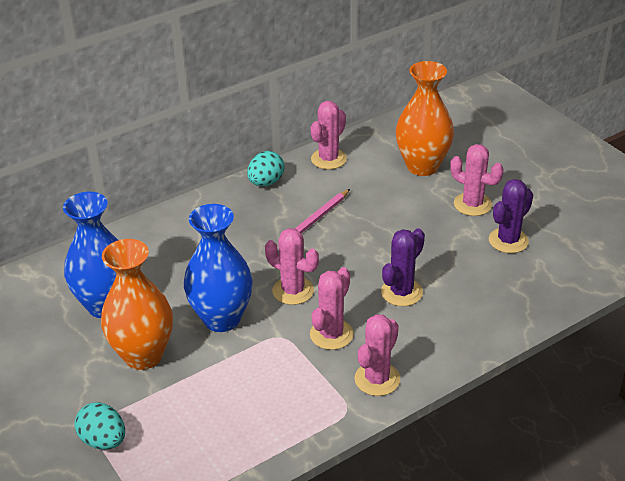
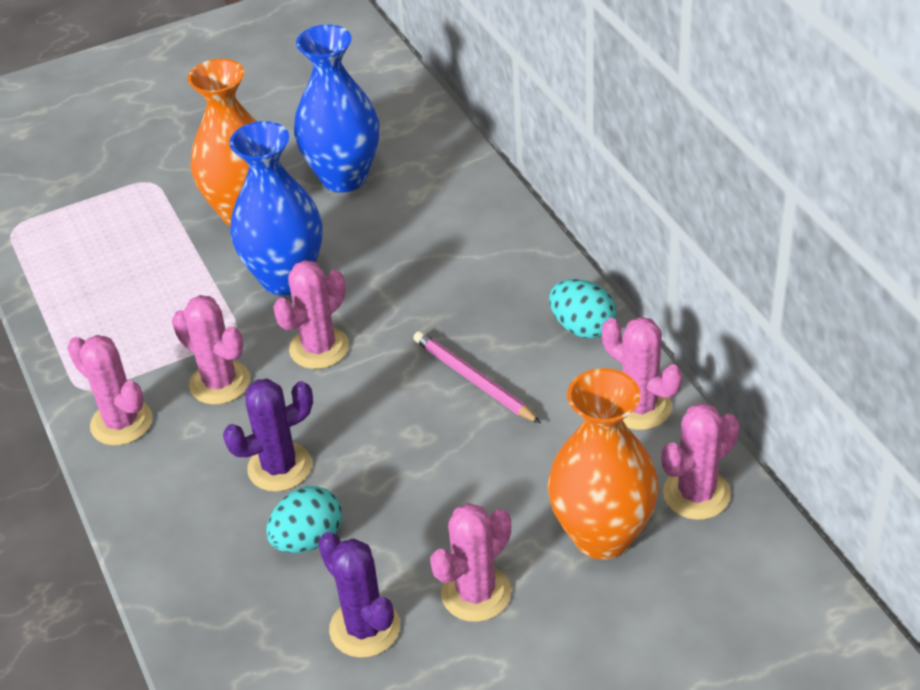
camera: 100 degrees right, 5 degrees up
(103, 440) = (126, 189): turquoise egg -> turquoise egg (308, 539)
(387, 139) = (696, 494): none -> pink cactus
(401, 292) = (279, 467): purple cactus -> purple cactus turned 75 degrees counterclockwise

